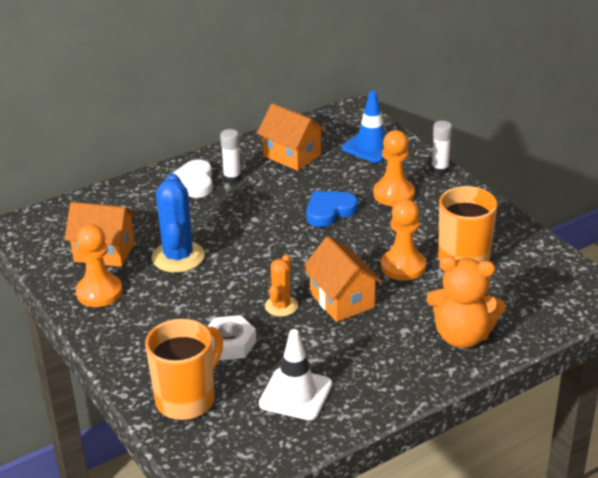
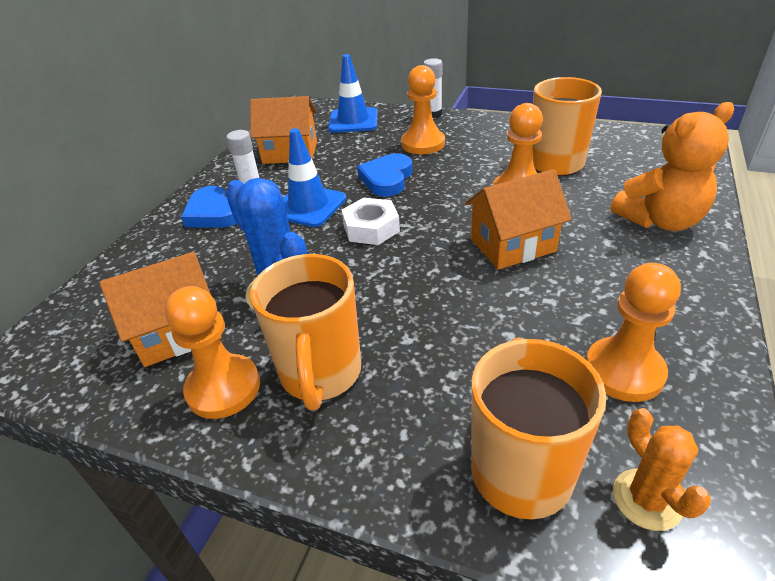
camera: 35 degrees left, 5 degrees up
(149, 311) = (320, 374): none -> orange mug
(193, 182) = (214, 213): white heart -> blue heart
(229, 343) = (469, 356): white nut -> white nut (371, 228)
(255, 207) = (308, 206): none -> blue traffic cone
(281, 306) = (464, 282): orange cactus -> orange cactus (647, 499)
(295, 394) = (624, 371): white traffic cone -> orange pawn
(342, 300) = (513, 245): orange house -> orange house turned 45 degrees counterclockwise

